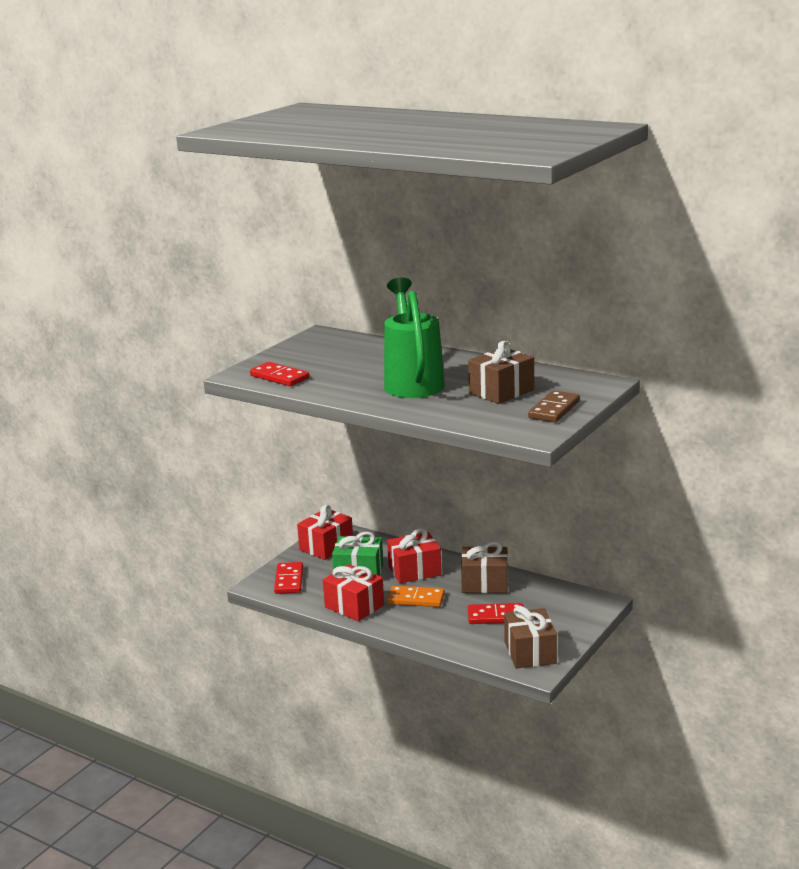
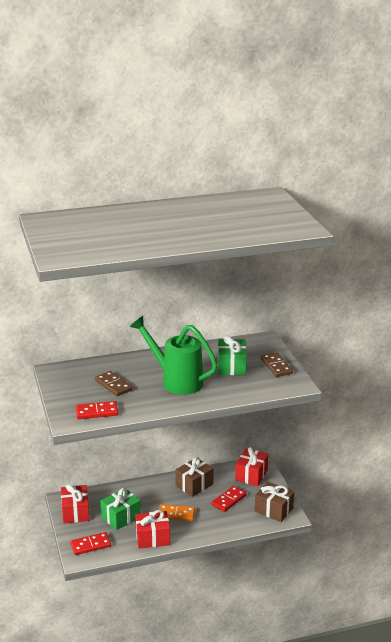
camera: 50 degrees left, 5 degrees up
(289, 580) = (90, 545): red domino -> red domino turned 60 degrees counterclockwise
(344, 363) = (113, 385): none -> brown domino
(414, 571) = (148, 498): red gift -> red gift (251, 475)
(416, 599) = (176, 514): orange domino -> orange domino turned 45 degrees clockwise
(501, 391) = (231, 366): brown gift -> green gift

